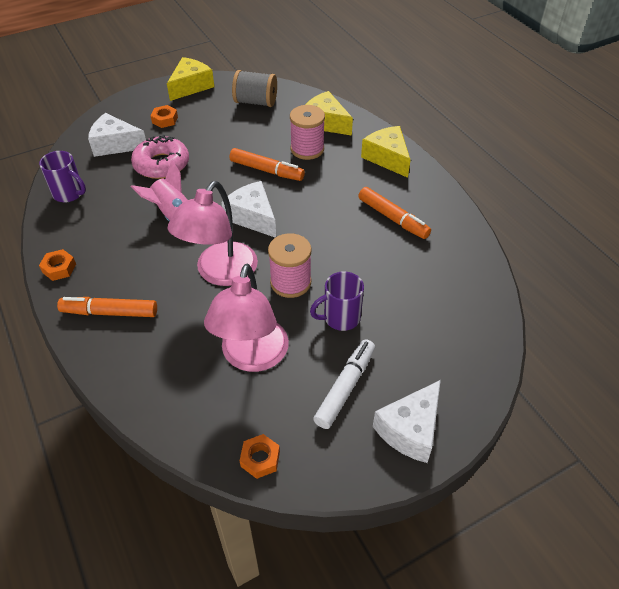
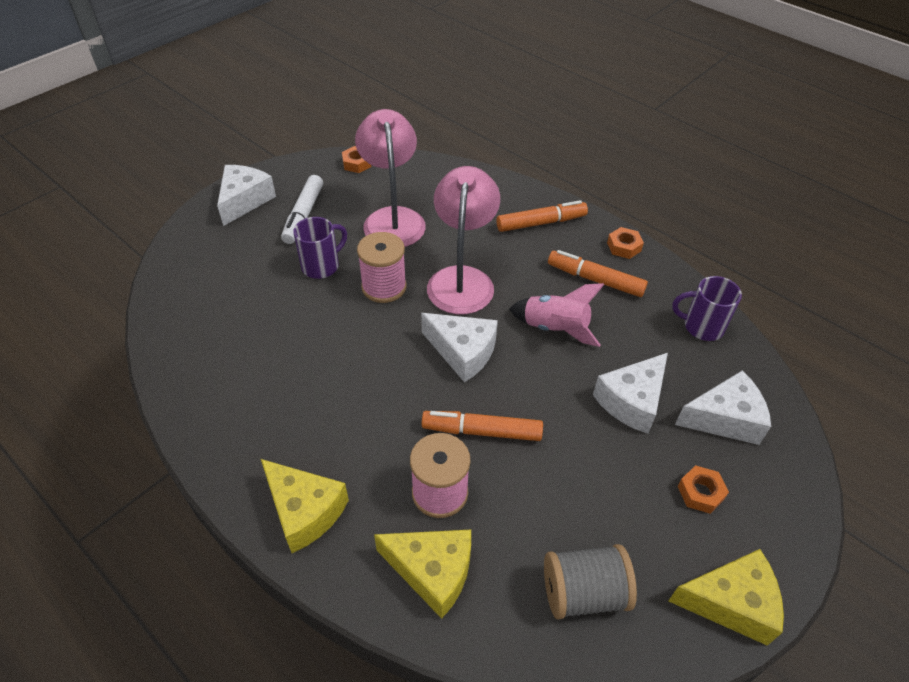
camera: 160 degrees right, 0 degrees up
(161, 164) = (632, 401): pink donut -> white cheese
(191, 86) = (730, 602): yellow cheese -> yellow cheese turned 105 degrees counterclockwise
(392, 218) = (282, 396): orange marker -> orange marker (595, 280)

